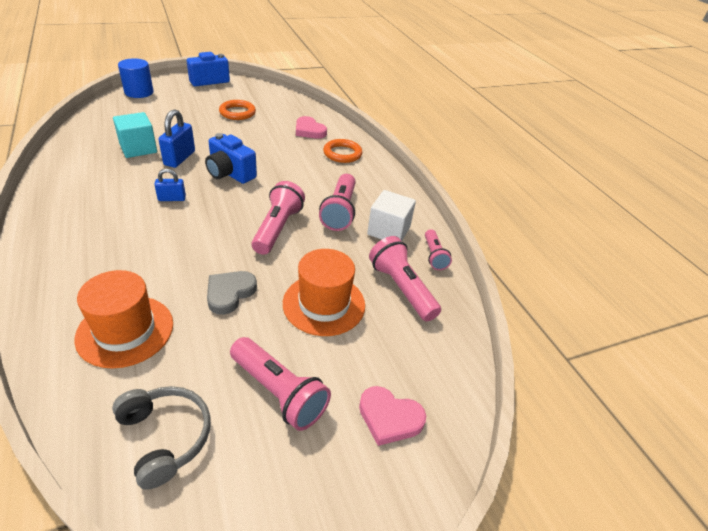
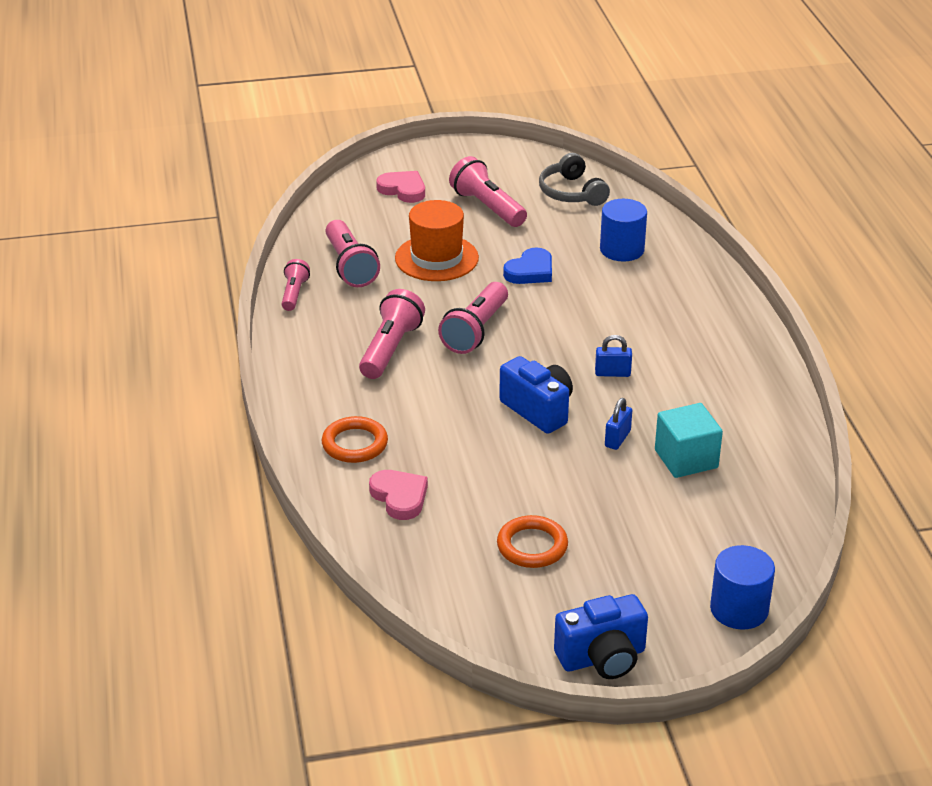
camera: 165 degrees left, 5 degrees down
(125, 331) = (622, 250): orange hat -> blue cylinder
(179, 158) = (617, 439): blue padlock -> blue padlock, size x0.62
(229, 293) = (530, 271): grey heart -> blue heart
(388, 231) = (335, 323): white cube -> none

